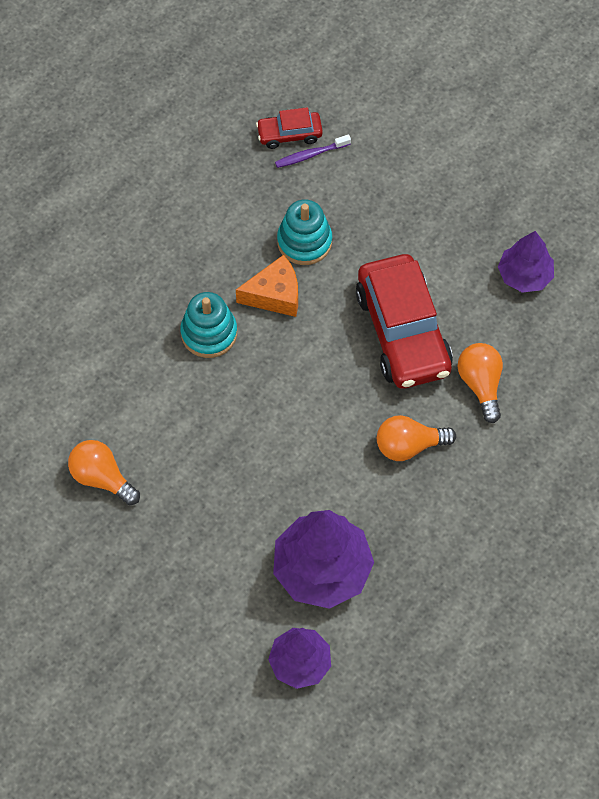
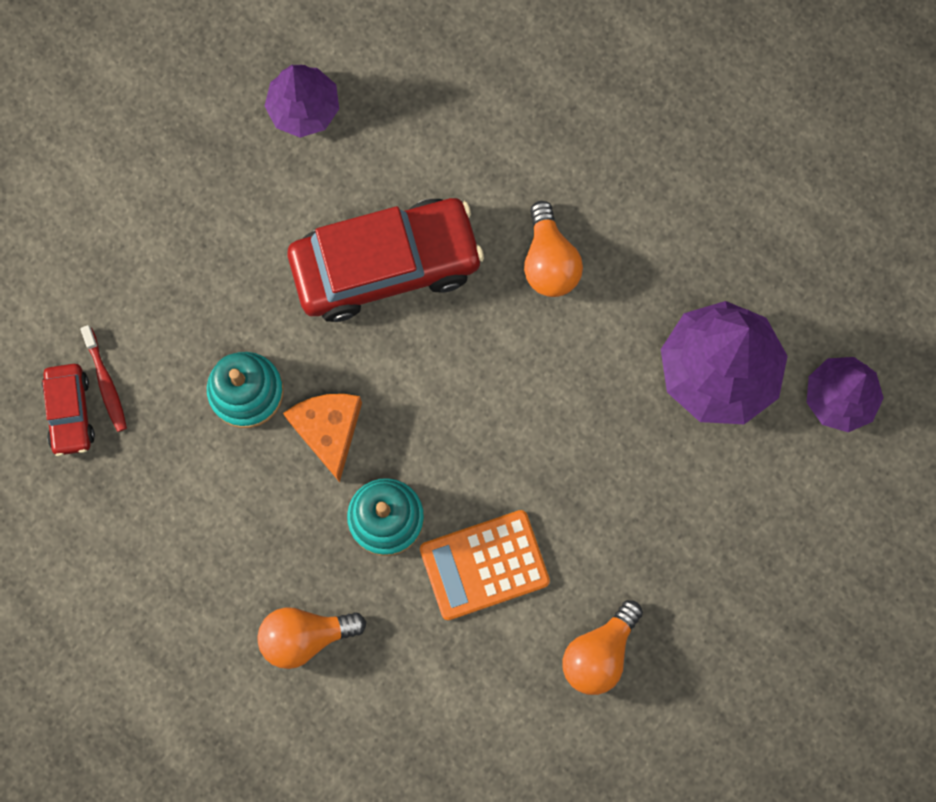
camera: 90 degrees left, 15 degrees up
(172, 399) = (484, 565): none -> orange calculator
(310, 155) = (106, 383): purple toothbrush -> red toothbrush
(480, 385) = (463, 170): orange light bulb -> orange light bulb (305, 636)

